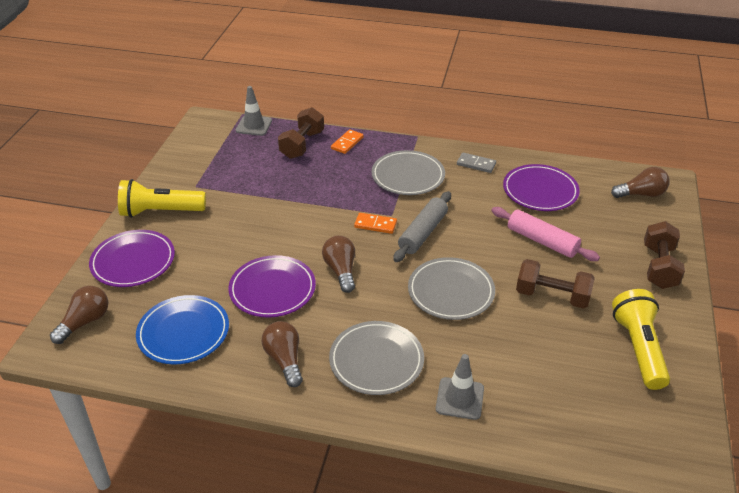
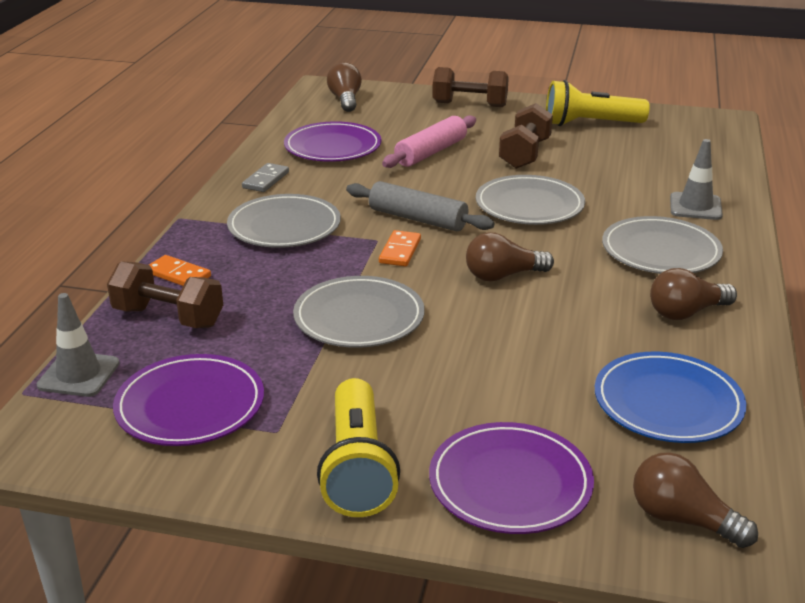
camera: 90 degrees left, 10 degrees down
(272, 289) = (553, 329): purple plate -> purple plate (190, 405)
(295, 209) = (359, 317): none -> grey plate

